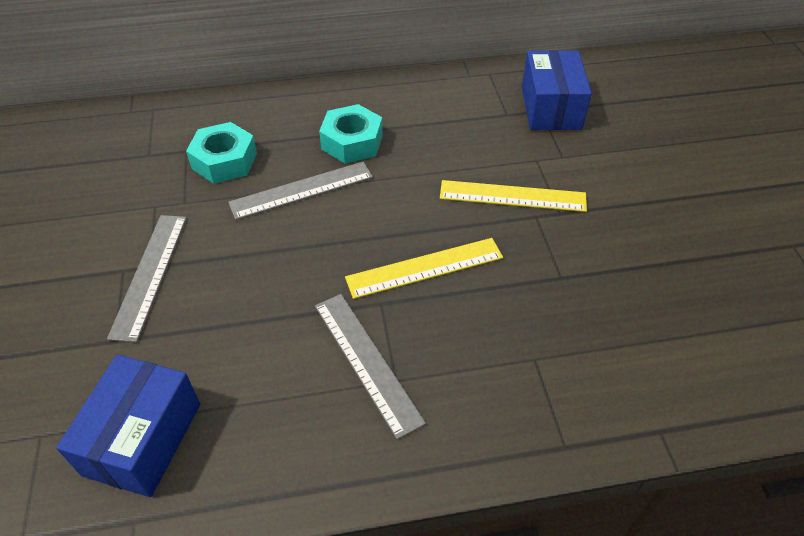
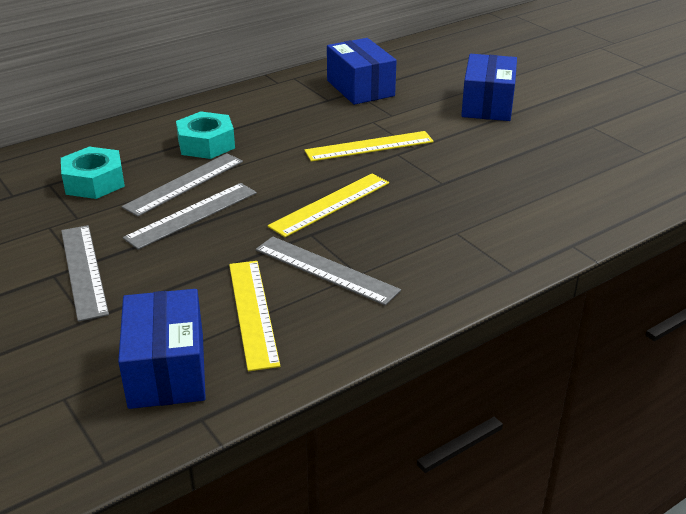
camera: 25 degrees left, 15 degrees down
(263, 393) = (253, 312): none -> yellow ruler
(284, 235) = (192, 215): none -> grey ruler
(681, 173) = (487, 105): none -> blue box

